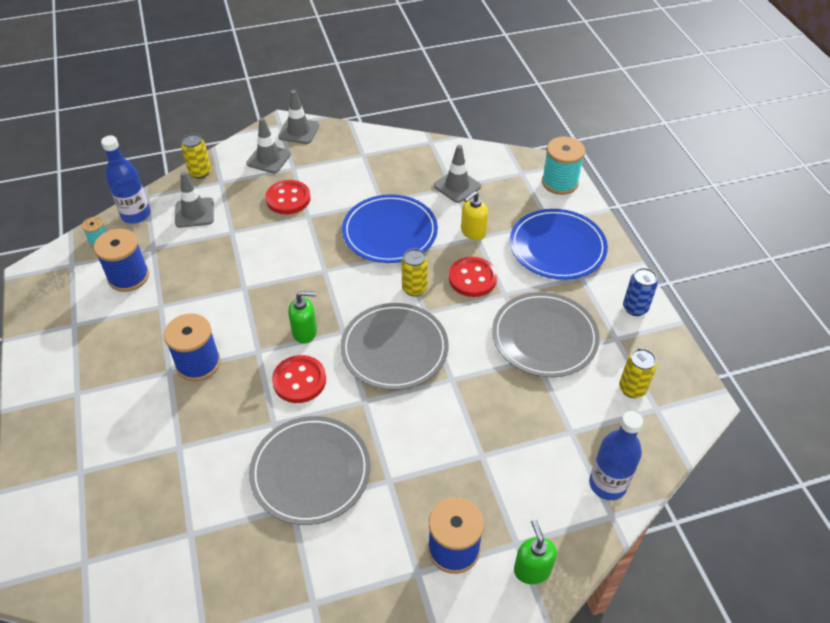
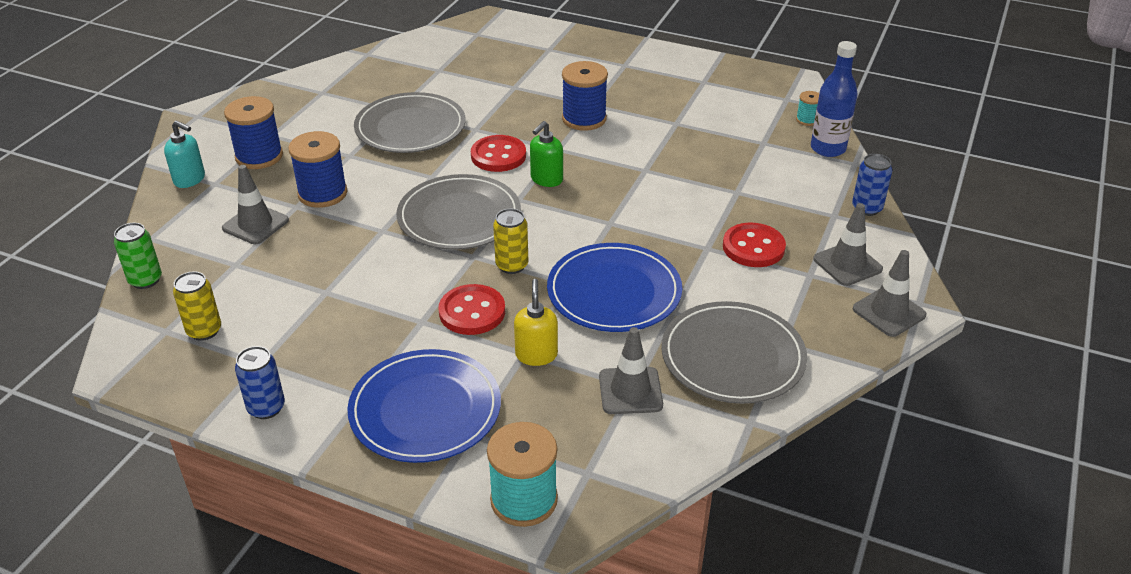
camera: 130 degrees right, 10 degrees down
(128, 277) = (735, 120): blue spool -> blue spool (322, 193)
(194, 213) = (794, 181): grey traffic cone -> grey traffic cone (255, 224)
(200, 172) = (866, 208): yellow can -> blue can
(532, 569) = (190, 179): green soap dispenser -> turquoise soap dispenser
(544, 337) = (336, 313): grey plate -> grey plate (732, 356)
(607, 484) = (170, 253): blue bottle -> none
(642, 469) = (145, 280): none -> green can

